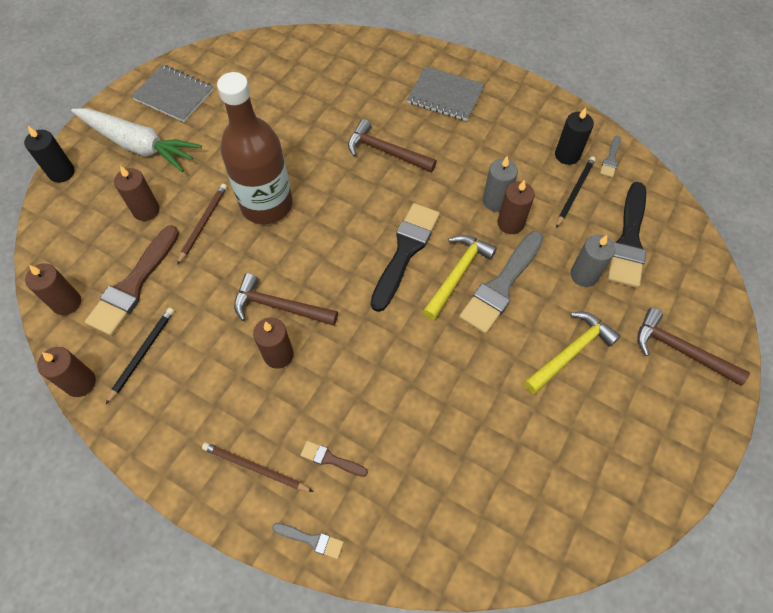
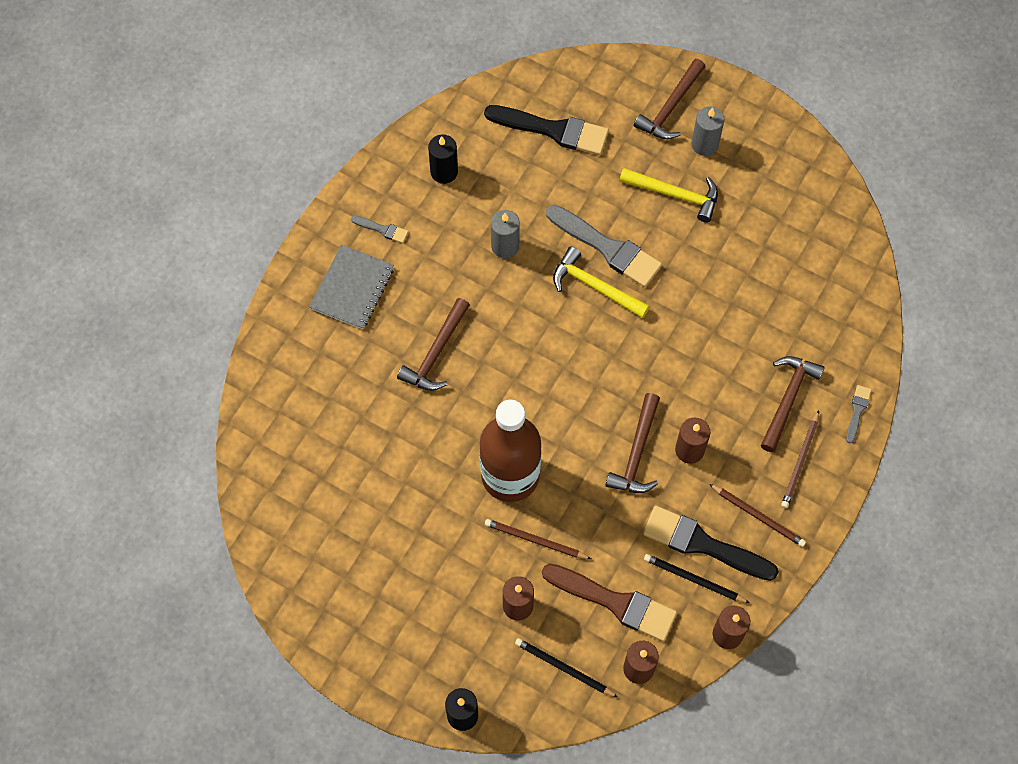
camera: 90 degrees left, 5 degrees up
(139, 145) = (422, 631): white carrot -> none
(174, 95) = (340, 601): grey notebook -> none
(199, 419) = (758, 516): none -> brown pencil
(330, 459) = (788, 399): brown brush -> brown hammer
(405, 251) = (569, 334): black brush -> black brush (702, 544)
(510, 223) = (533, 234): brown candle -> none
(571, 351) = (675, 195): yellow hammer -> yellow hammer turned 150 degrees clockwise
(574, 192) = (494, 170): black pencil -> black pencil (564, 668)
(584, 275) = (594, 174): grey candle -> grey candle (704, 144)
(611, 159) = (450, 131): grey brush -> grey brush (382, 229)

